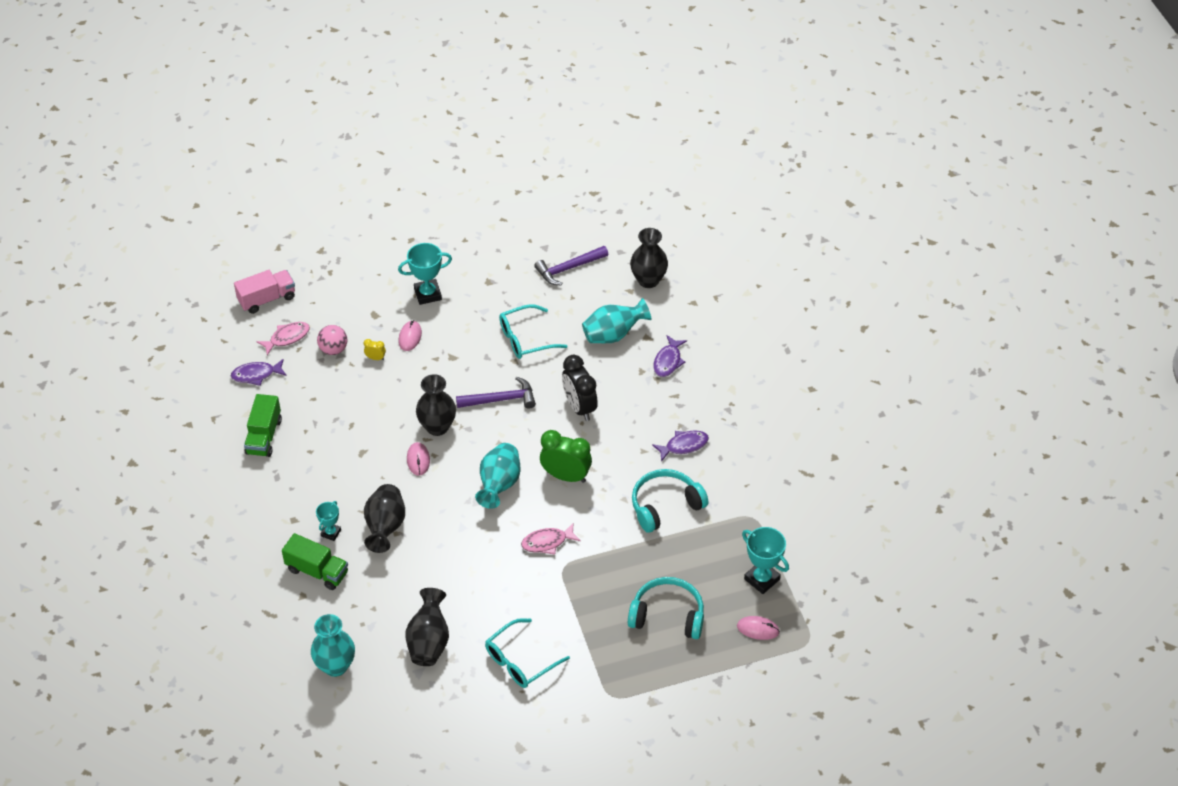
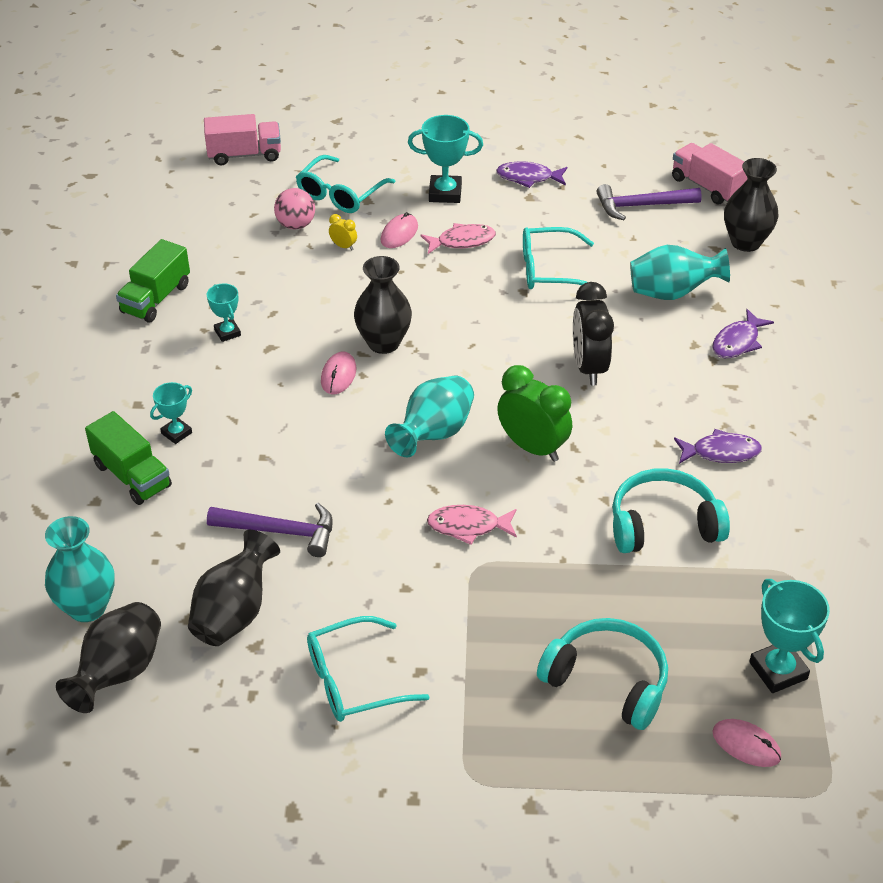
camera: 20 degrees right, 5 degrees down
(256, 375) = (186, 230): purple fish -> purple fish (528, 177)
(287, 338) = (246, 199): pink fish -> pink fish (462, 241)
(327, 449) = (227, 332): none -> turquoise trophy
(353, 315) = (340, 194): none -> turquoise glasses
(385, 527) = (252, 446): black vase -> black vase (119, 673)
(500, 399) = (484, 331): purple hammer -> purple hammer (280, 531)
(607, 240) = (707, 187): none -> pink truck

